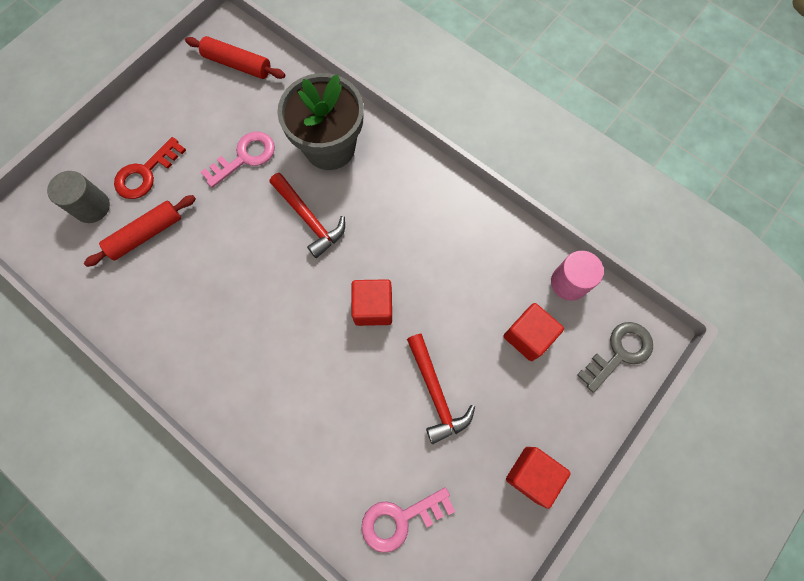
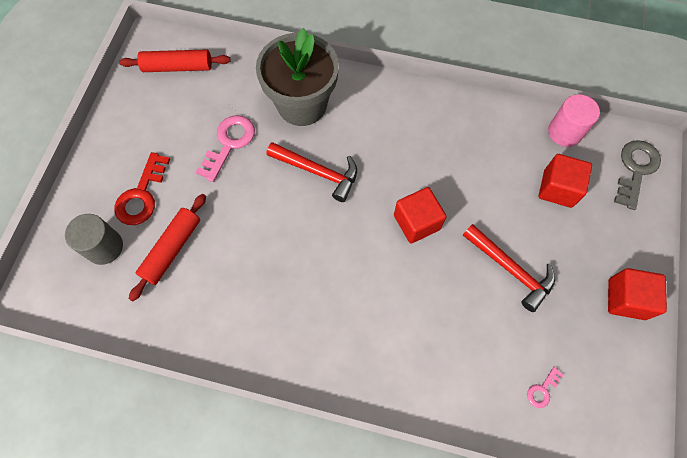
camera: 25 degrees left, 5 degrees down
(400, 519) = (542, 390): pink key -> pink key, size x0.50

